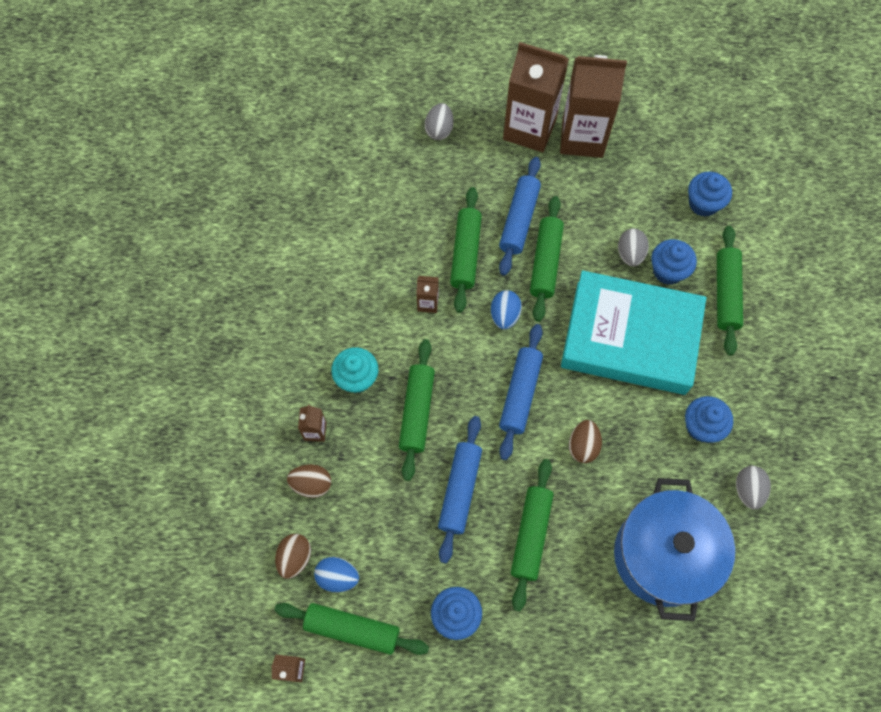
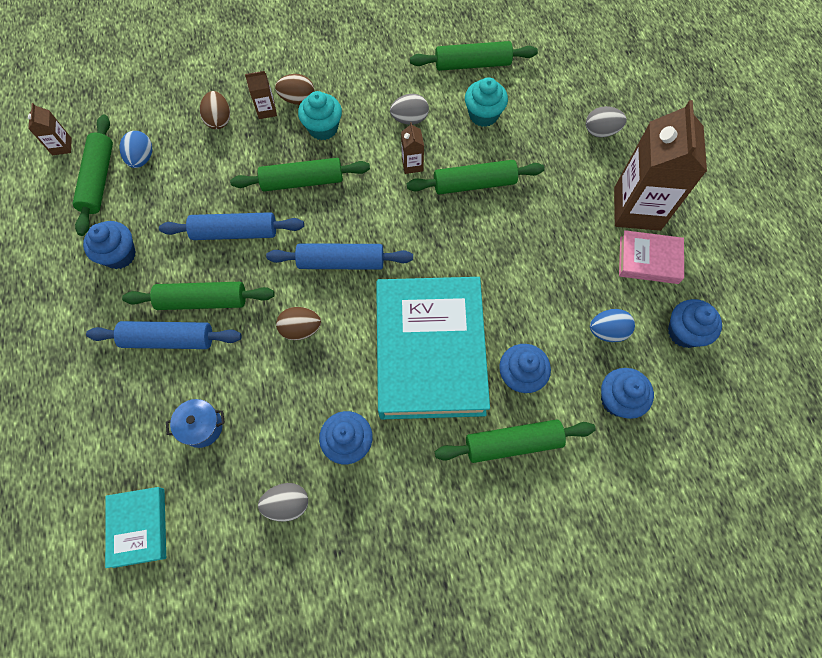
camera: 75 degrees right, 0 degrees up
(295, 558) = (153, 124): brown egg -> brown egg (297, 99)
(388, 223) = (483, 115): none -> turquoise cupcake
(504, 315) = (419, 231): blue egg -> blue egg (607, 331)
(519, 220) = (527, 221): blue rolling pin -> blue rolling pin (169, 339)
(545, 262) = (489, 255): green rolling pin -> green rolling pin (472, 64)
(582, 137) = (648, 260): brown carton -> pink book
(630, 254) = (527, 333): grey egg -> grey egg (409, 119)
(654, 135) = (684, 332): none -> blue cupcake
(663, 555) = (202, 427): blue pot -> blue pot, size x0.41
(748, 627) = (139, 527): none -> turquoise book

